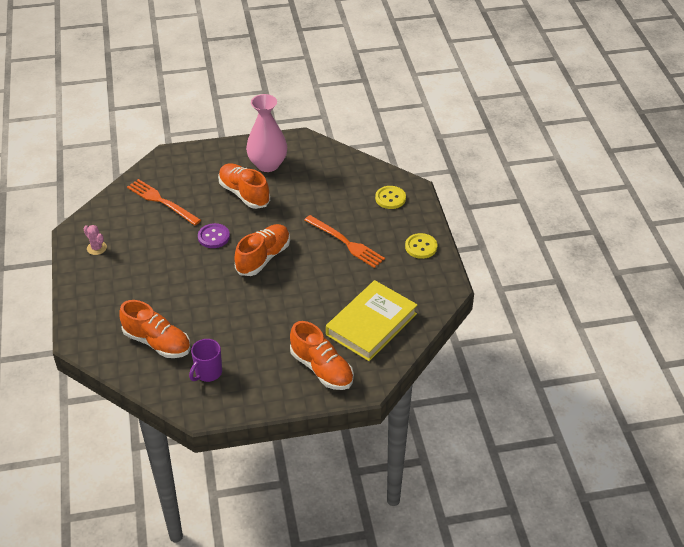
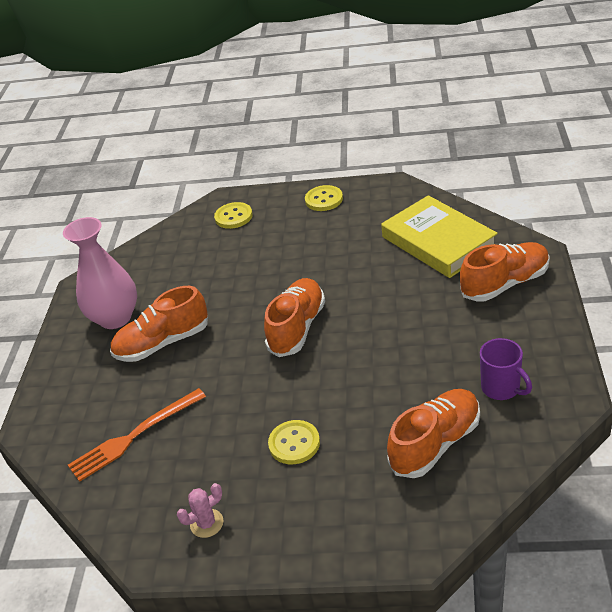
camera: 70 degrees left, 5 degrees down
(156, 275) = (294, 443): none -> yellow button
(213, 237) = (237, 377): purple button -> none
(263, 258) = (297, 328): orange shoe -> orange shoe turned 60 degrees clockwise
(345, 242) = (296, 255): orange fork -> none

